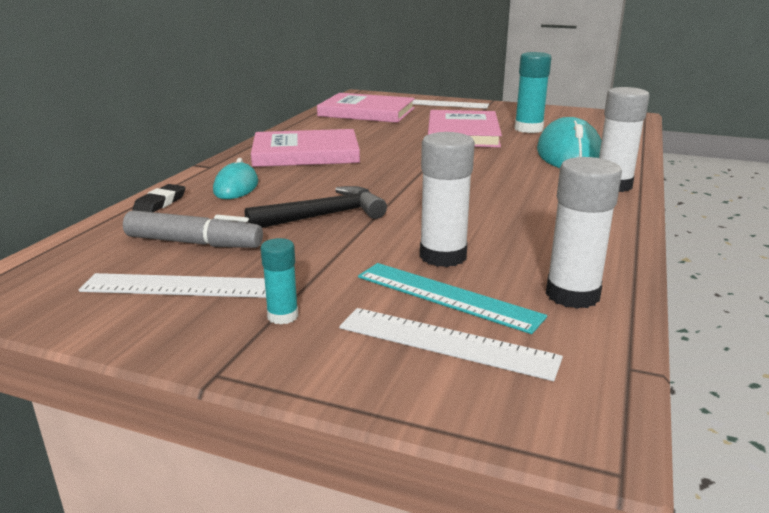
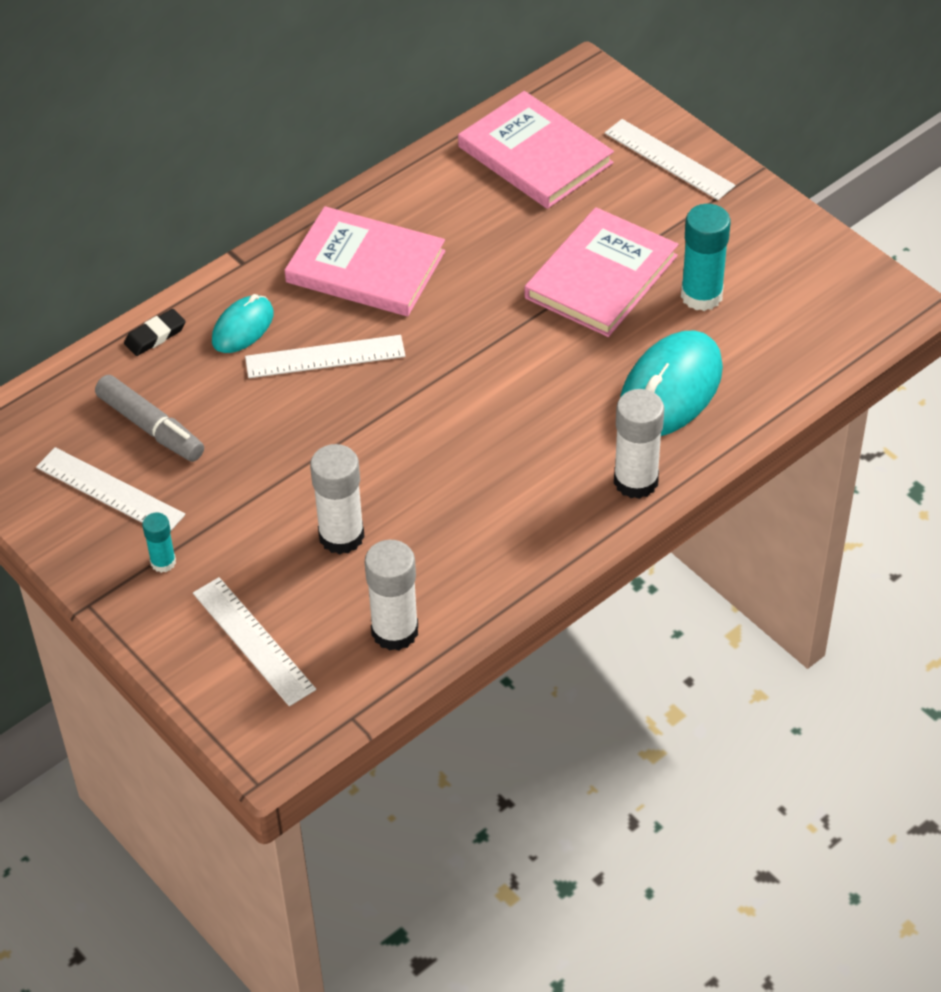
camera: 30 degrees right, 25 degrees up
(318, 186) = (325, 357): none -> white ruler
(324, 216) = (289, 424): black hammer -> none
(447, 296) = (298, 591): turquoise ruler -> none

